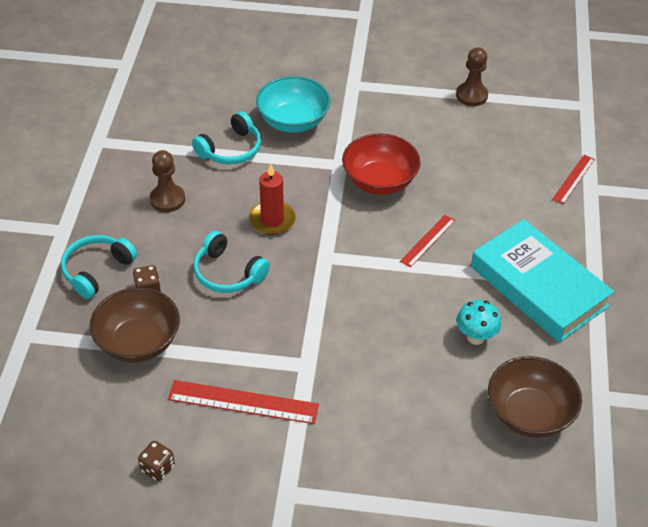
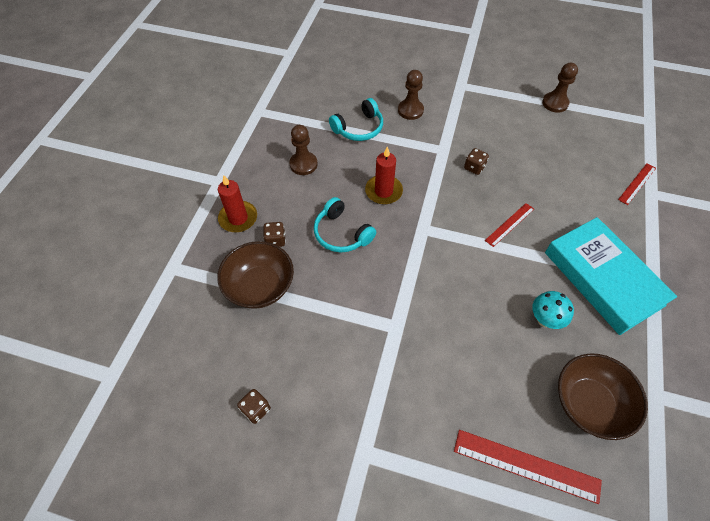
camera: 10 degrees right, 10 degrees up
(96, 270) = (238, 218): turquoise headphones -> red candle
(243, 402) = (338, 355): red ruler -> red ruler (526, 465)
(293, 121) = (410, 110): turquoise bowl -> brown pawn
(379, 181) = (474, 167): red bowl -> brown dice

